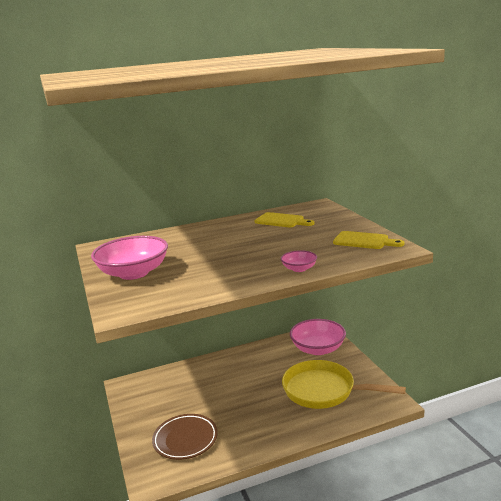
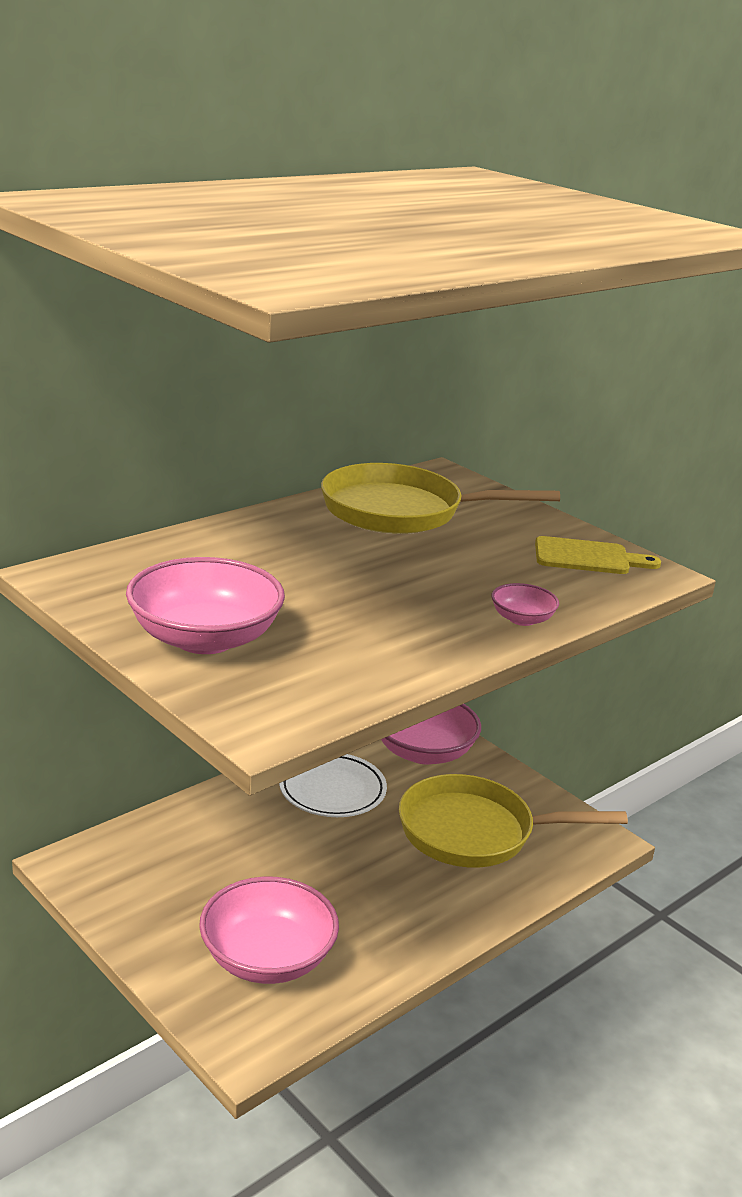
camera: 25 degrees left, 5 degrees up
(185, 439) = (267, 958): brown plate -> pink bowl
(261, 363) = (332, 791): none -> white plate
(281, 221) = (401, 511): yellow cutting board -> yellow pan

